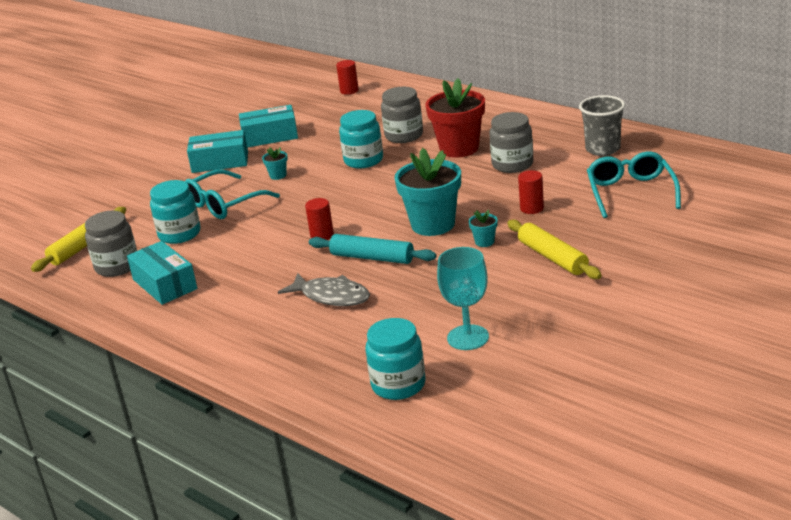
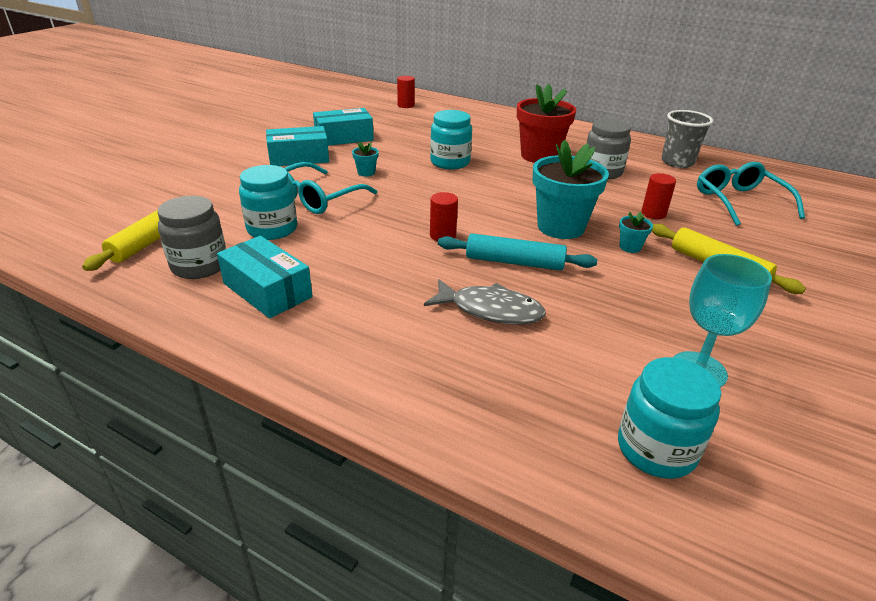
camera: 15 degrees left, 5 degrees up
(404, 136) = (478, 143): grey jar -> none

